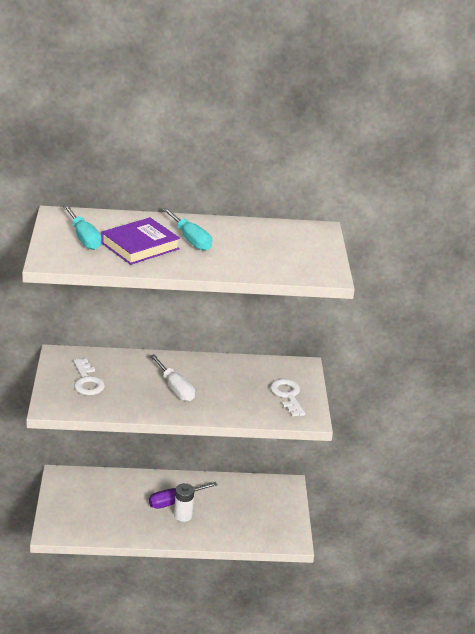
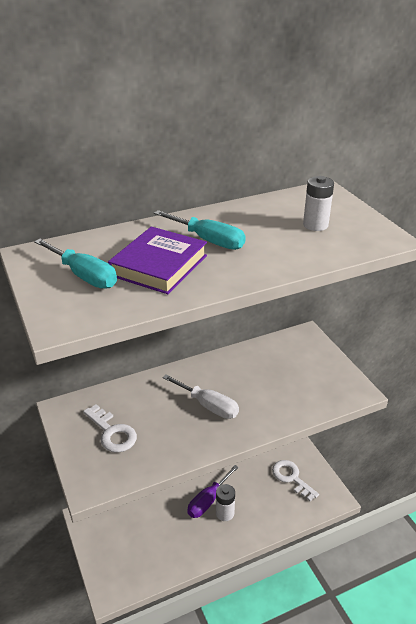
camera: 20 degrees left, 5 degrees up
(283, 251) = (315, 225): none -> white battery
(287, 395) = (317, 373): white key -> white key (291, 478)

